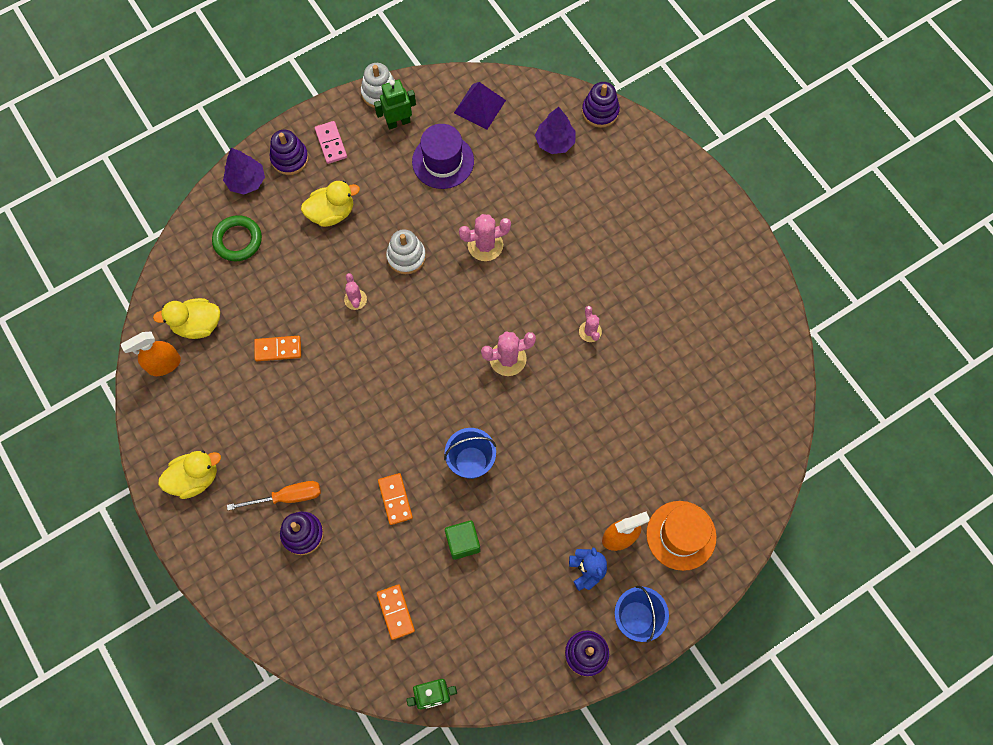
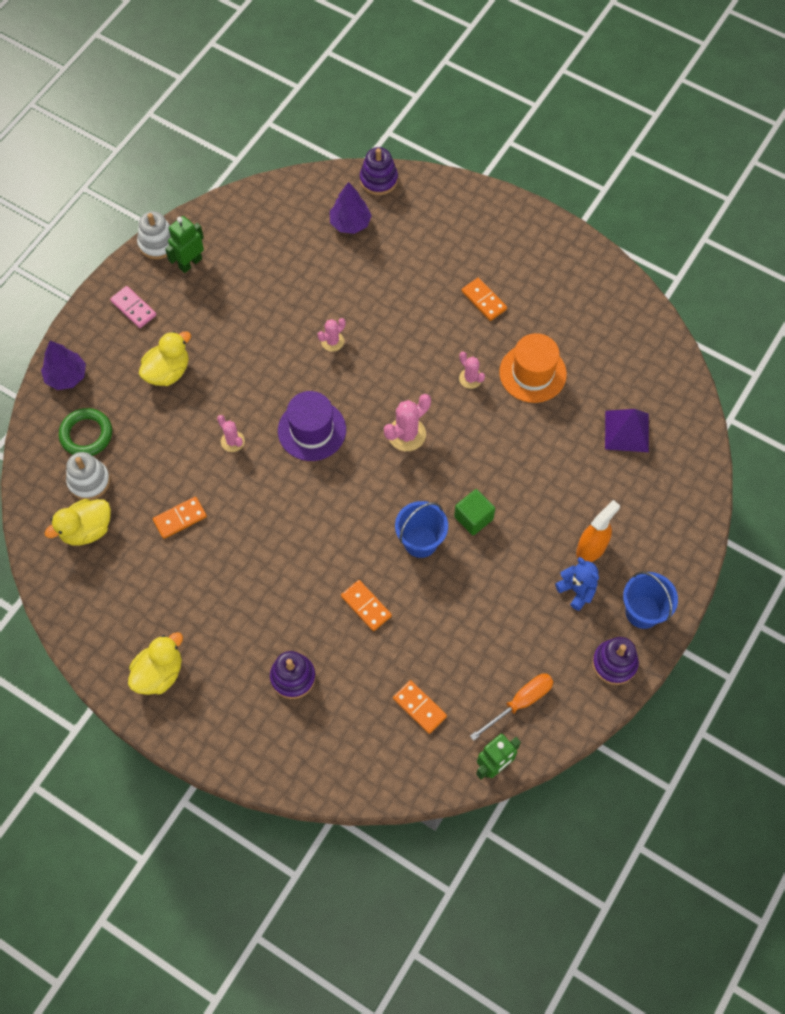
camera: 25 degrees left, 5 degrees down
(164, 364) = (72, 581): orange spray bottle -> none
(287, 497) = (260, 650): orange screwdriver -> orange screwdriver (520, 702)
(290, 158) = (99, 338): purple stacking toy -> none
(406, 257) = (262, 382): white stacking toy -> white stacking toy (89, 481)
(443, 161) = (252, 282): purple hat -> purple hat (312, 430)
(463, 542) = (450, 616): green cube -> green cube (473, 518)
(479, 106) = (262, 219): purple pyramid -> purple pyramid (627, 431)
(485, 245) = (332, 341): pink cactus -> pink cactus, size x0.62
(638, 263) = (484, 300): none -> orange domino
(681, 535) = (645, 522): orange hat -> orange hat (532, 373)

